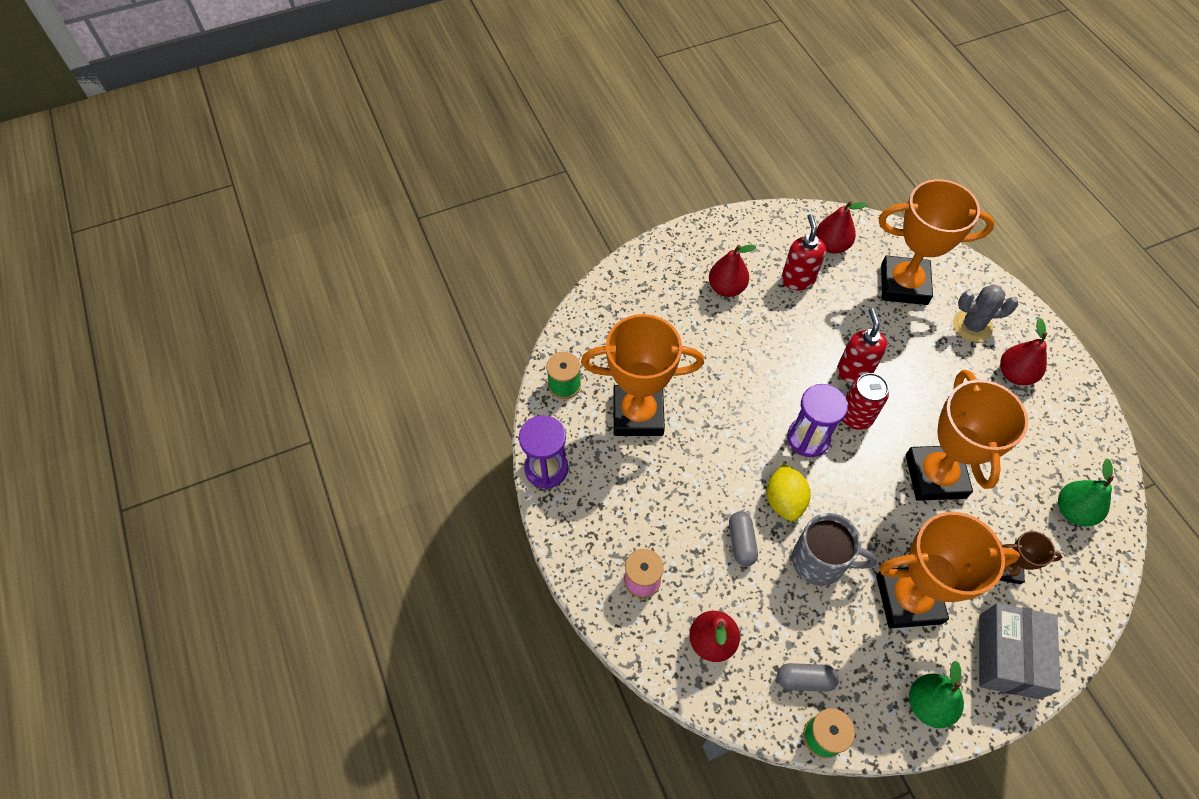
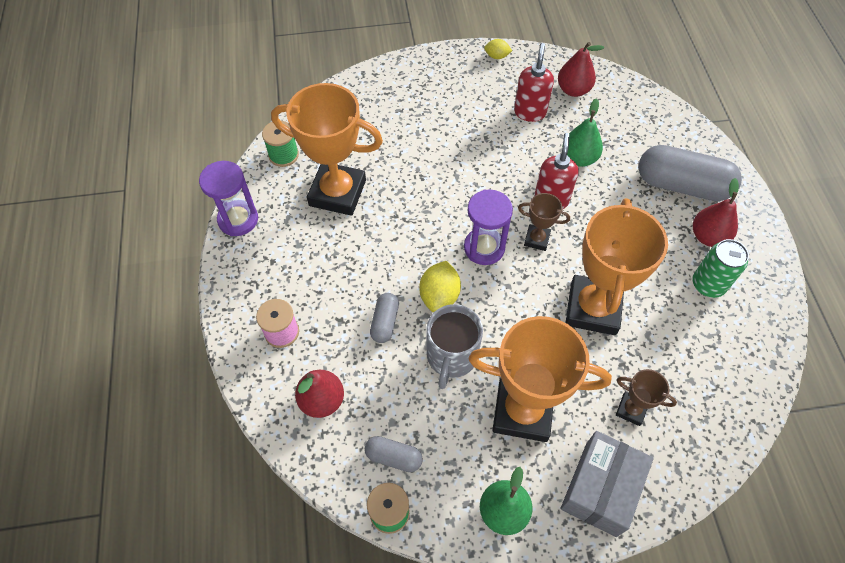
camera: 15 degrees right, 0 degrees up
(726, 288) = (461, 106): red pear -> none
(741, 224) = (497, 56): none -> yellow lemon
(820, 561) = (451, 356): grey mug -> grey mug turned 75 degrees clockwise
(855, 416) = (537, 239): red can -> brown trophy
(904, 285) = (629, 136): orange trophy -> none
(972, 326) = (682, 185): grey cactus -> grey capsule
(1032, 424) = (708, 284): none -> green can
(1073, 511) = (719, 372): green pear -> green pear (579, 158)

